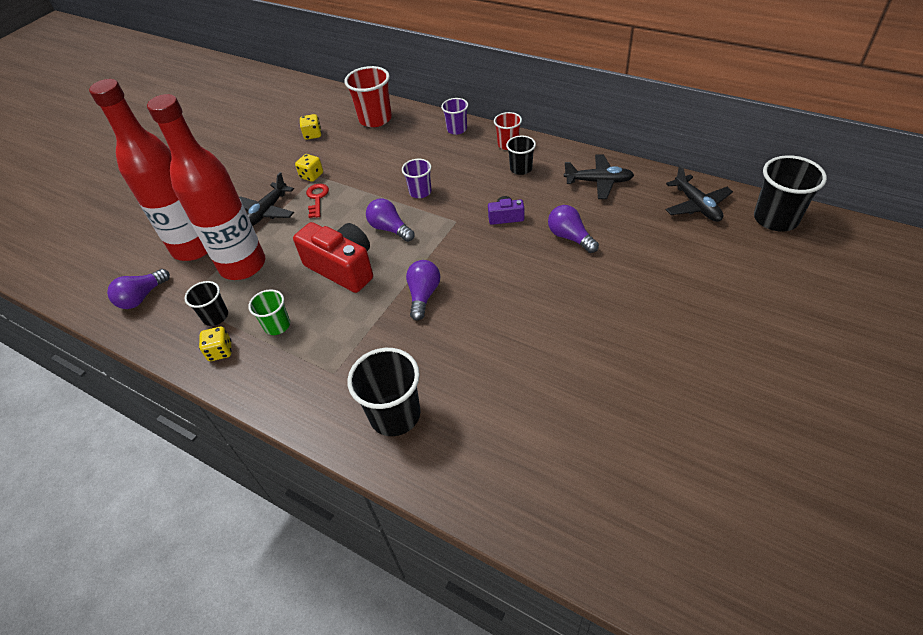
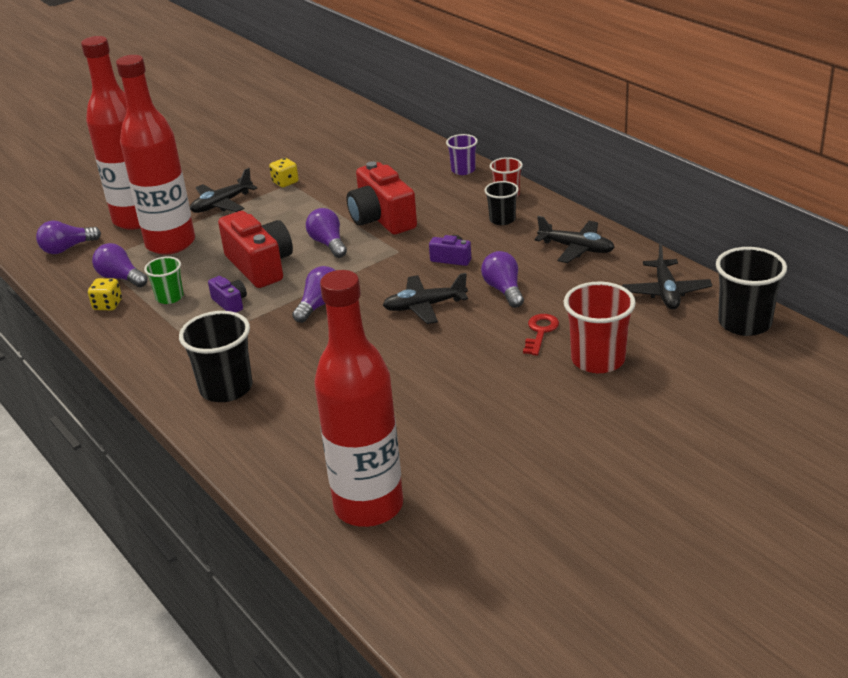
camera: 20 degrees right, 15 degrees down
(215, 316) = (120, 278): black cup -> purple light bulb
(313, 135) = (311, 146): yellow dice -> none
(317, 198) = (277, 203): red key -> red key (540, 332)
(339, 316) = (230, 303): none -> purple camera
(375, 119) = (385, 144): red cup -> red cup (598, 360)
(420, 192) = (382, 218): purple cup -> red camera
(516, 271) = (424, 306): none -> black plane
(615, 511) = (368, 506): none -> red bottle

